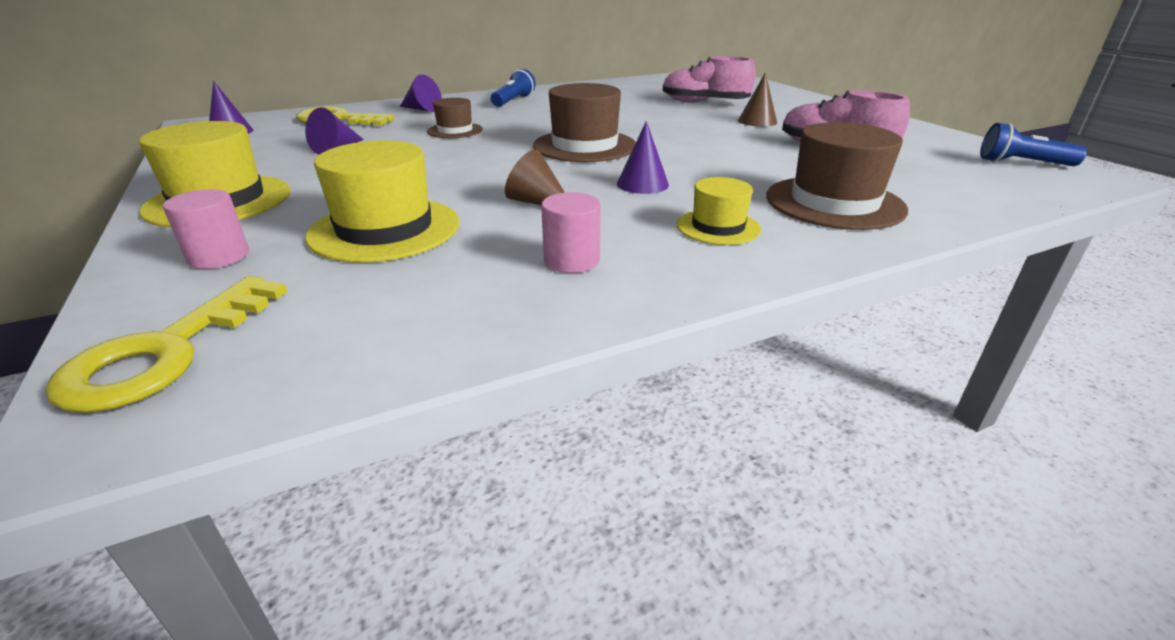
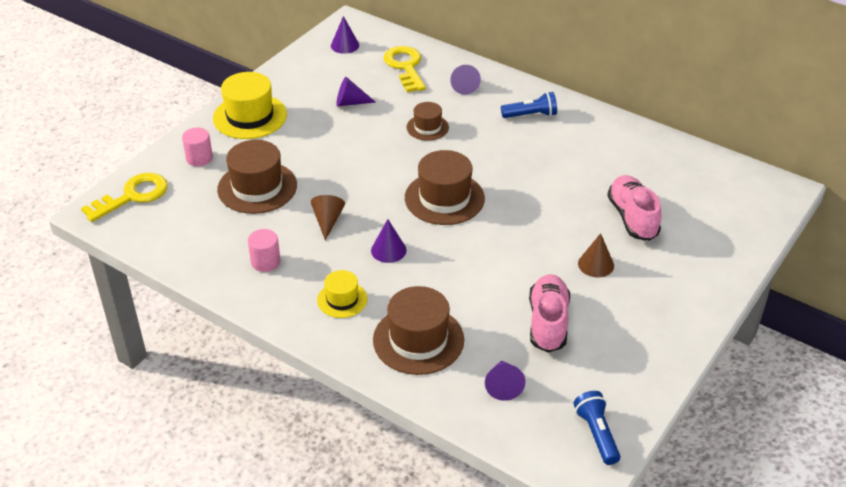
camera: 60 degrees right, 10 degrees up
(166, 352) = (132, 196): yellow key -> yellow key turned 150 degrees clockwise
(385, 229) = (257, 187): yellow hat -> brown hat
(937, 182) = (503, 385): none -> purple cone

